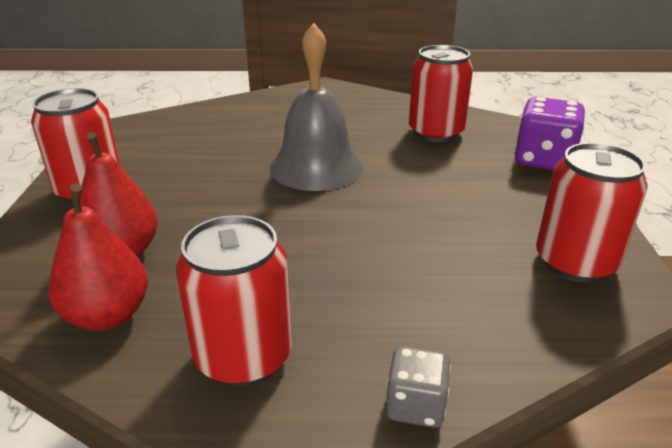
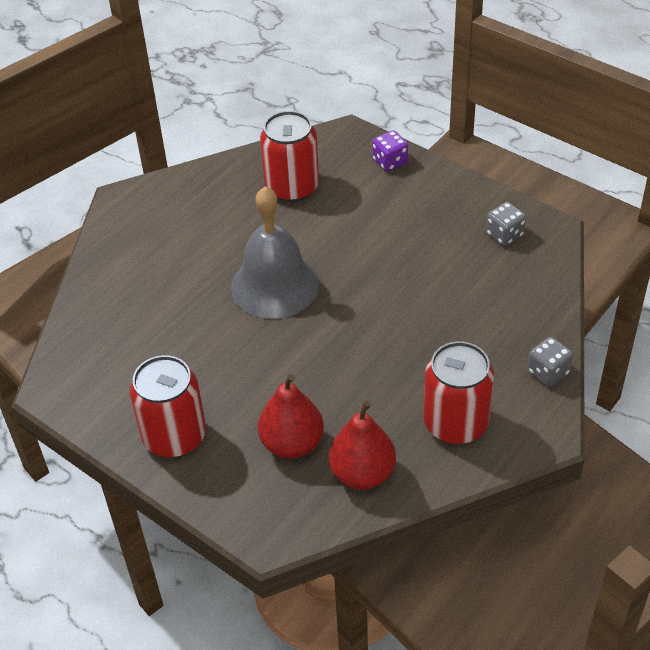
camera: 50 degrees left, 15 degrees up
(543, 160) = (390, 162): purple dice -> purple dice, size x0.57
(575, 262) = (504, 235): red can -> grey dice

